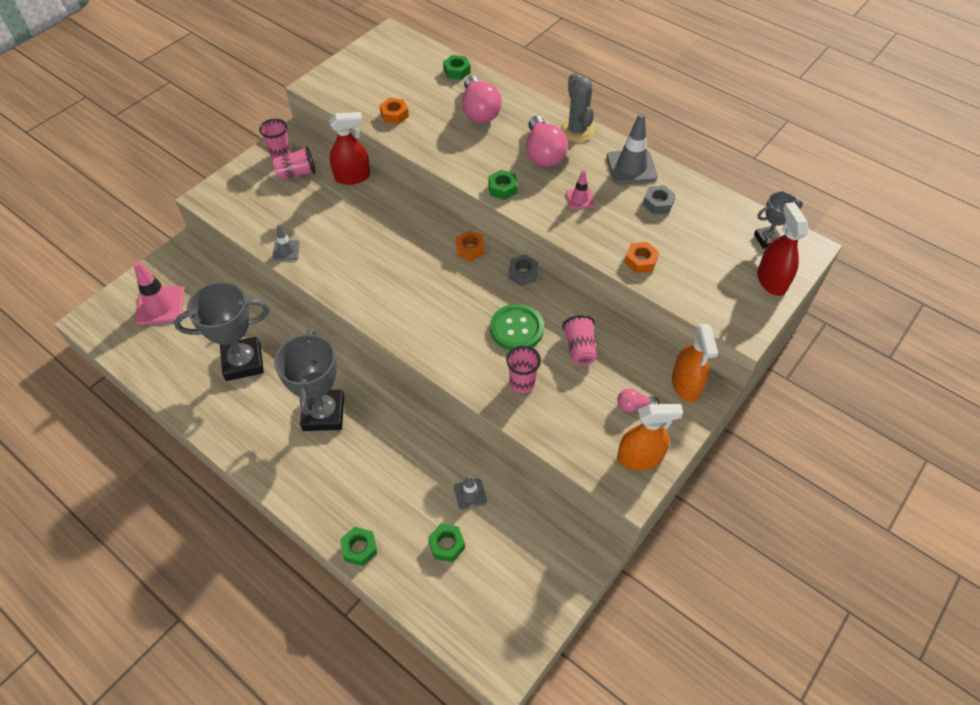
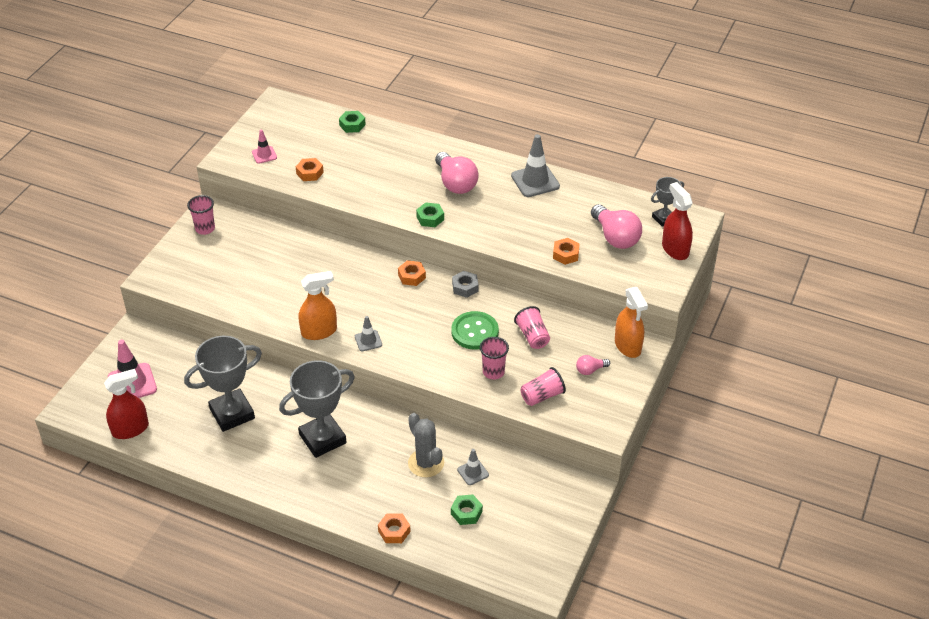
camera: 15 degrees left, 10 degrees down
(286, 250) = (245, 308): grey traffic cone -> grey traffic cone (368, 341)
(297, 173) = (227, 241): pink cup -> pink cup (542, 396)
(323, 413) = (322, 439): grey trophy -> grey trophy turned 75 degrees clockwise
(352, 177) = (281, 235): red spray bottle -> red spray bottle (130, 429)
(359, 548) = (394, 531): green nut -> orange nut
(479, 111) = (386, 157): pink light bulb -> pink light bulb (615, 237)
(577, 131) = (478, 159): grey cactus -> grey cactus (426, 463)
(580, 198) = (499, 214): pink traffic cone -> pink traffic cone (264, 155)
(639, 458) = (606, 406): orange spray bottle -> orange spray bottle (319, 331)
(658, 203) = (566, 206): grey nut -> none

